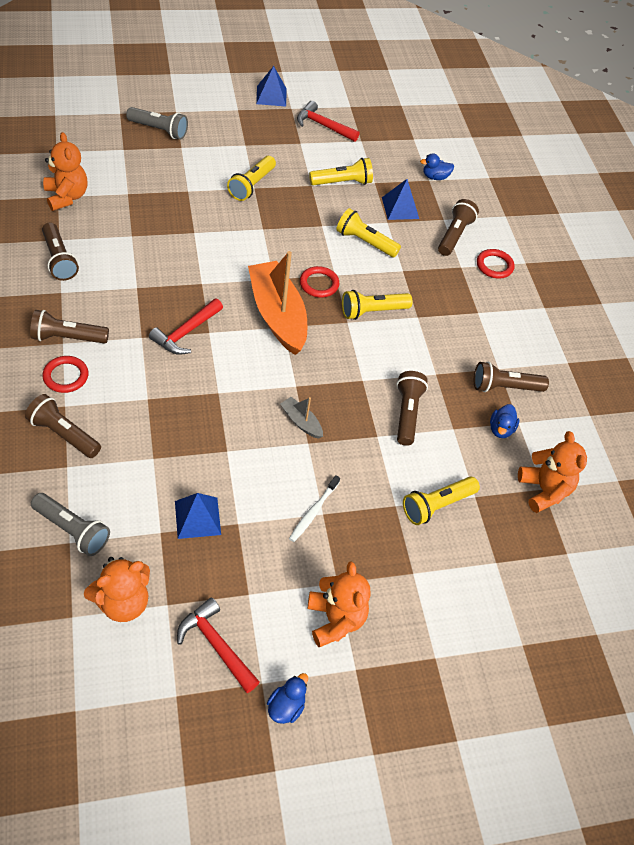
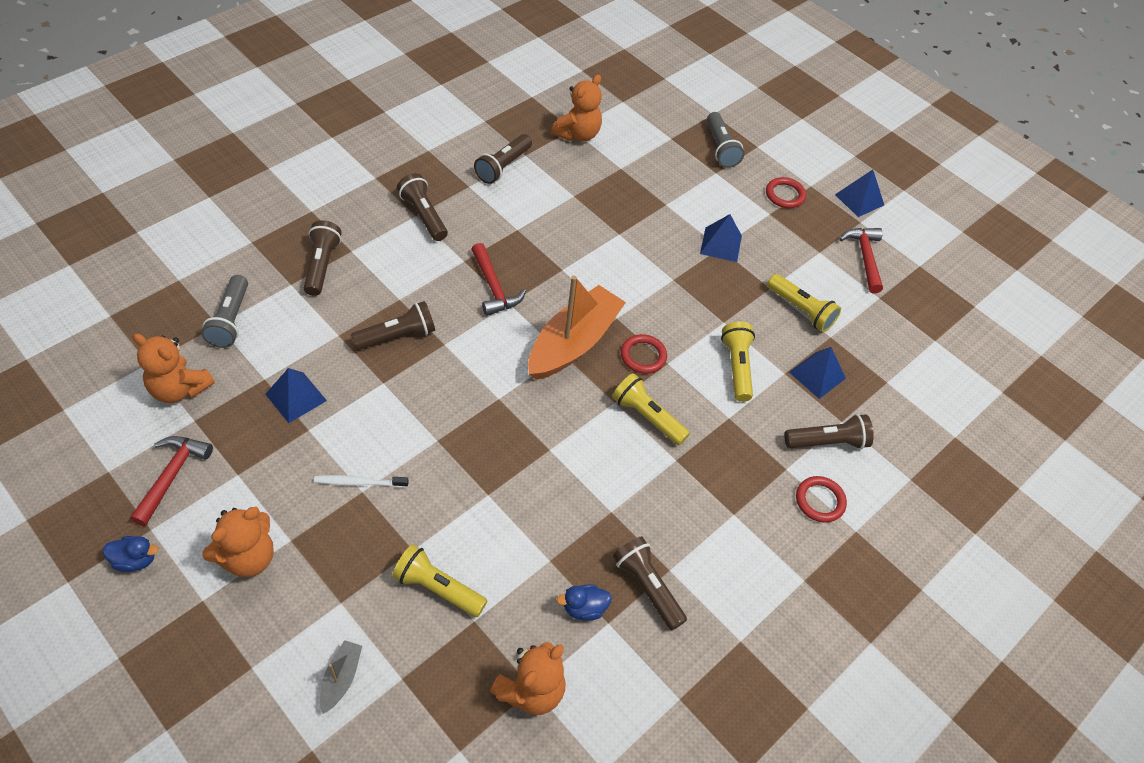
camera: 60 degrees right, 0 degrees up
(66, 376) = (382, 235): red ring -> red ring (785, 195)
(186, 333) = (494, 287): red hammer -> red hammer turned 120 degrees counterclockwise
(252, 185) = (721, 244): yellow flashlight -> blue pyramid
(301, 422) = (458, 423): grey boat -> grey boat (341, 678)
(407, 413) = (537, 508): brown flashlight -> brown flashlight (397, 336)
(435, 177) = (897, 385): blue duck -> none

